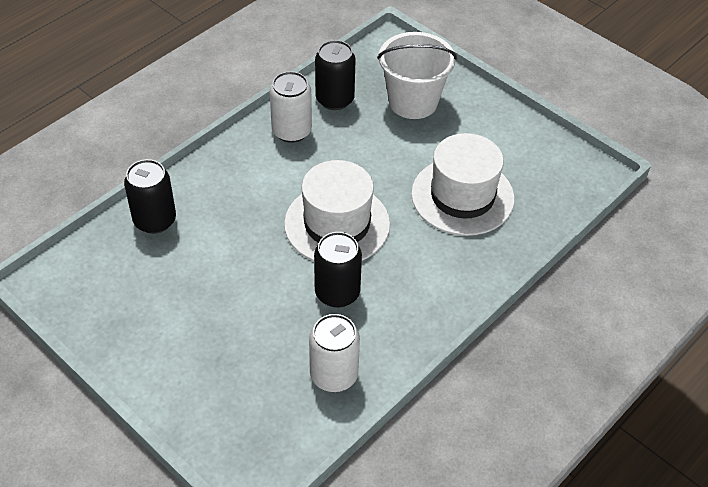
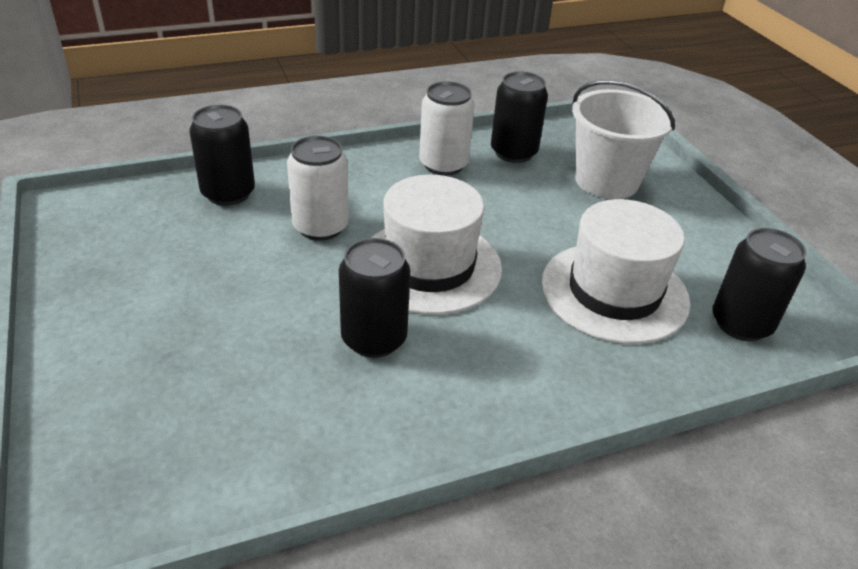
camera: 25 degrees right, 10 degrees down
(334, 375) = (293, 436): white can -> white can (320, 227)
(546, 189) = (741, 324): none -> black can

